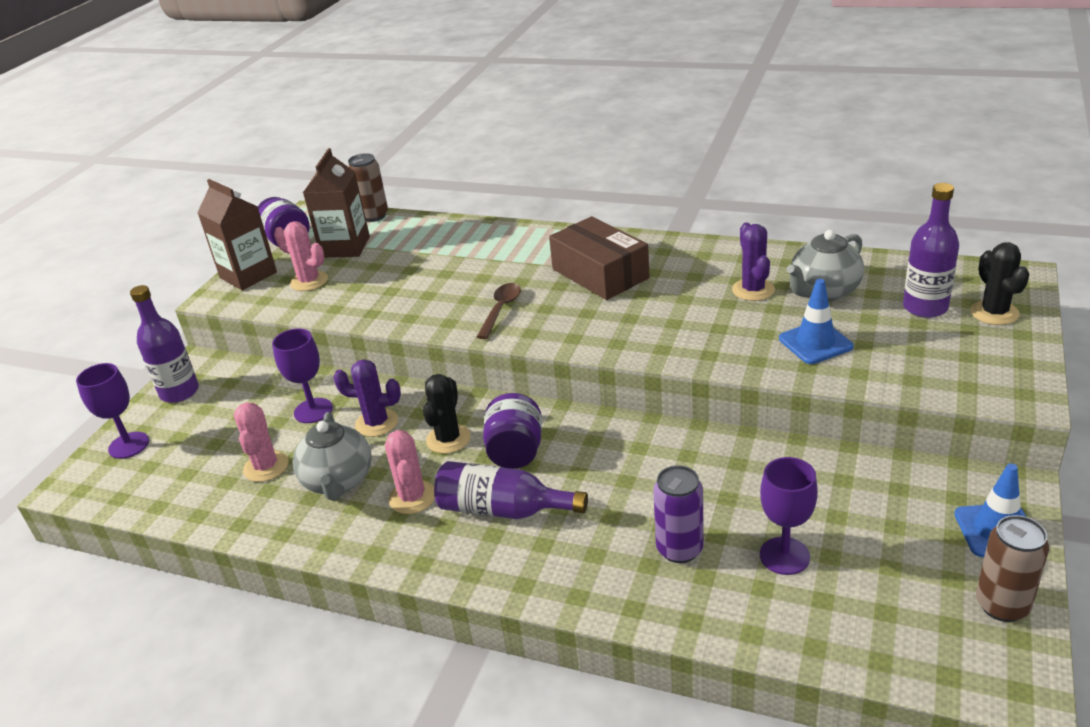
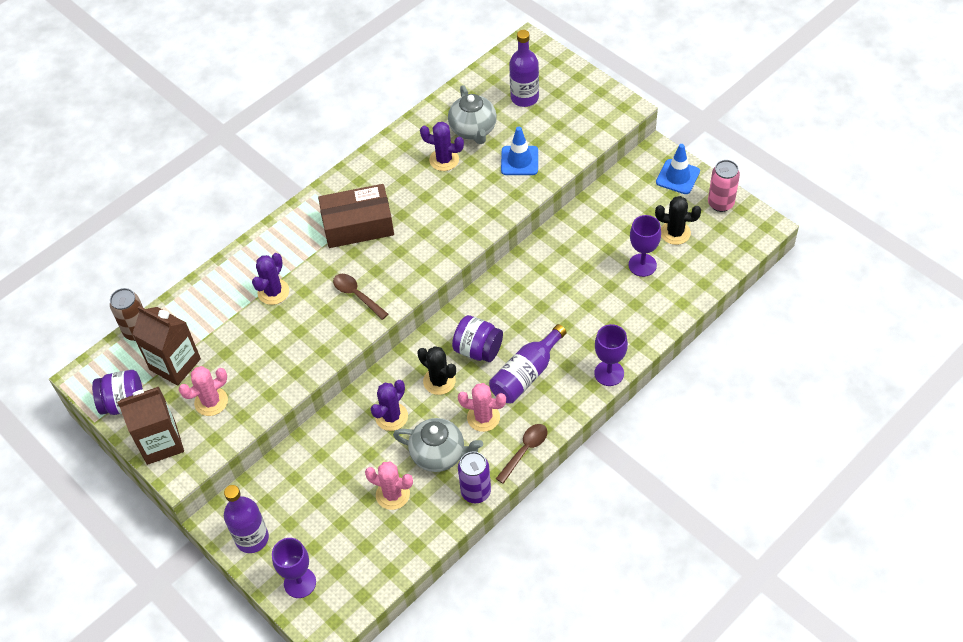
camera: 65 degrees left, 20 degrees up
(313, 411) = (347, 452): purple goblet -> purple goblet (609, 373)
(377, 557) = (525, 450): none -> brown spoon
(469, 261) = (273, 292): none -> purple cactus
(679, 549) = (610, 306): purple can -> purple can (476, 492)
(994, 313) = (552, 75): black cactus -> black cactus (675, 233)
(1002, 605) = (720, 203): brown can -> pink can

